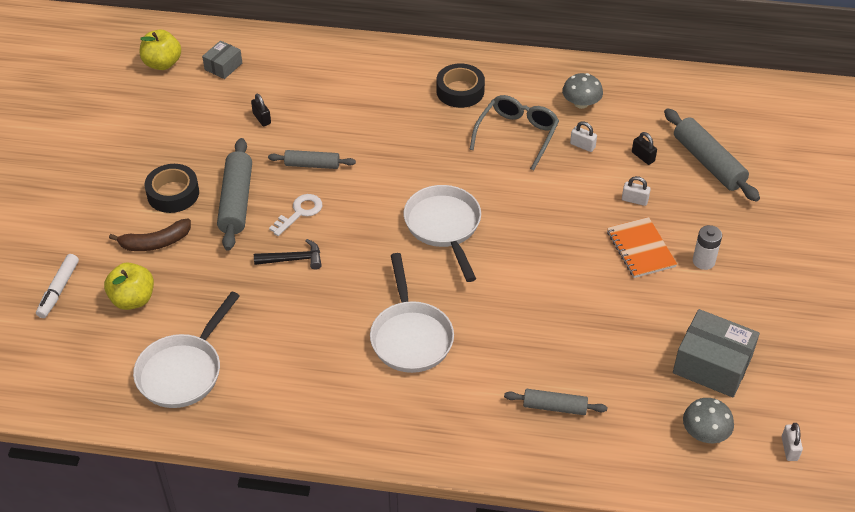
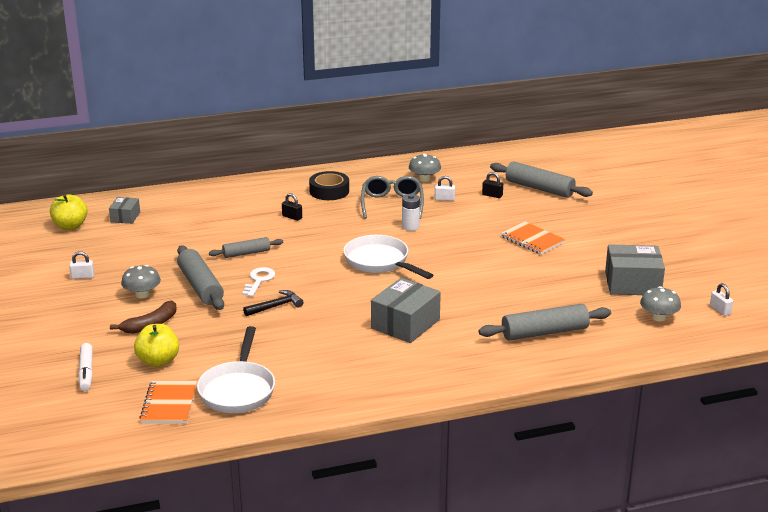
camera: 25 degrees left, 20 degrees down
(108, 366) = (169, 404): none -> orange notebook
(173, 193) = (142, 294): black tape -> grey mushroom
(262, 118) = (183, 238): black padlock -> black padlock (292, 217)
(410, 336) = (405, 324): white pan -> grey box
(554, 407) = (544, 332): grey rolling pin -> grey rolling pin, size x1.65
(634, 200) = (506, 217): white padlock -> white padlock (82, 276)
(703, 261) = (580, 235): white battery -> white battery (410, 227)

